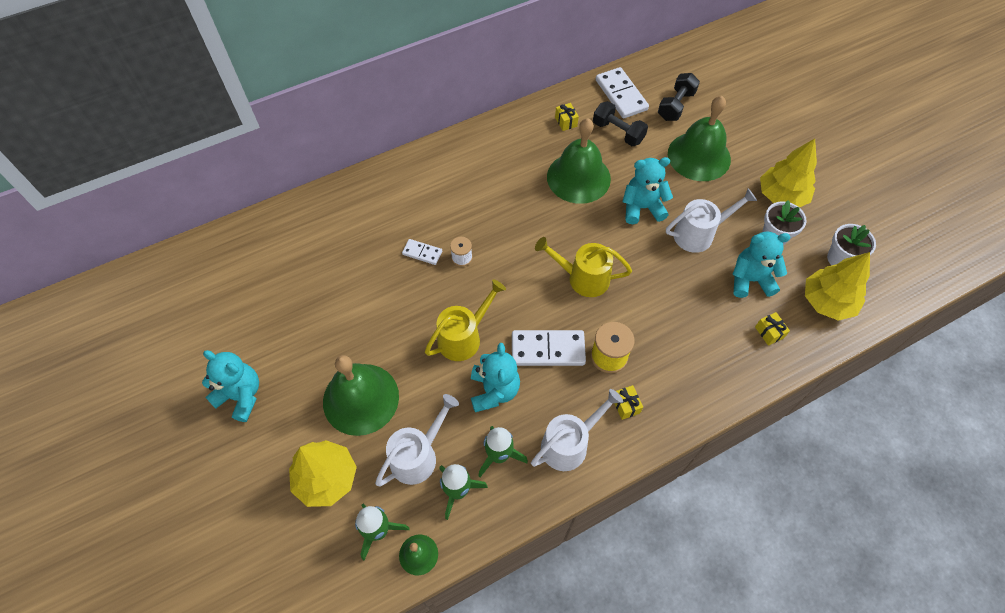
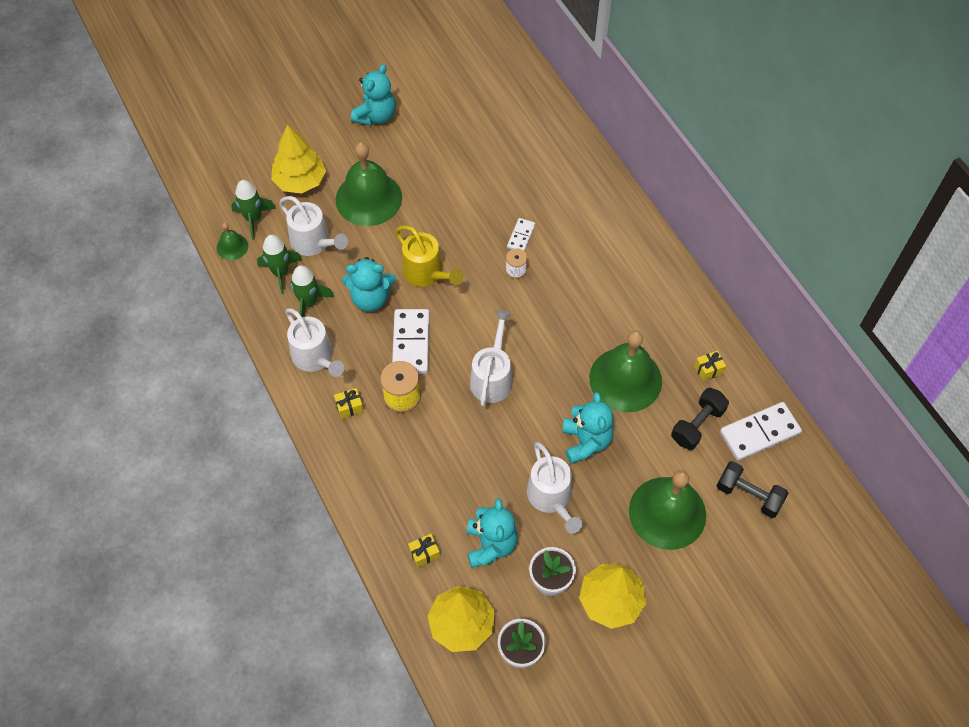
camera: 90 degrees right, 0 degrees up
(582, 278) = (492, 377): yellow watering can -> white watering can

